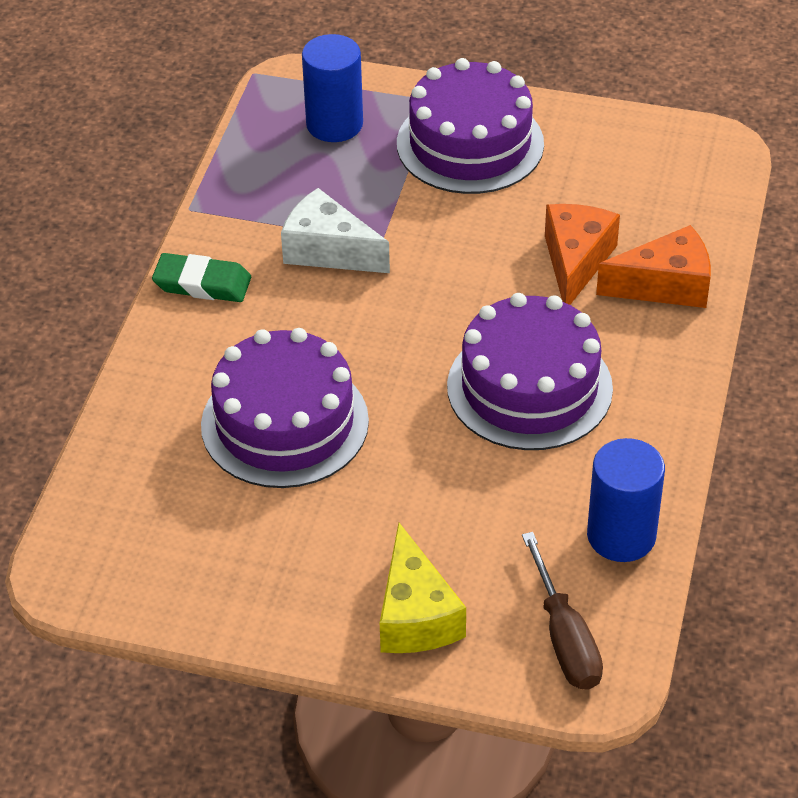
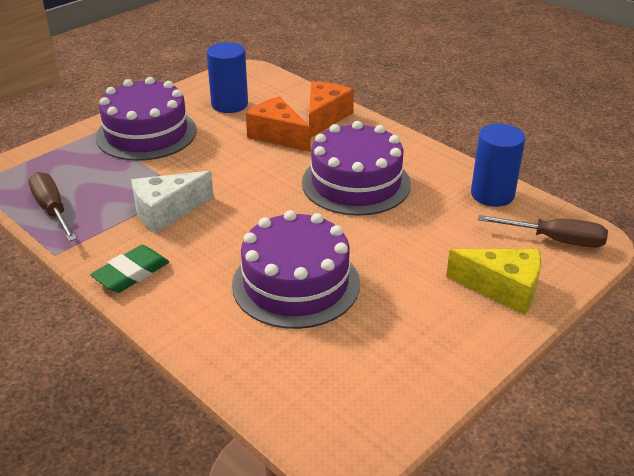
camera: 60 degrees left, 10 degrees down
(258, 160) = (52, 210): none -> brown screwdriver
(334, 124) = (64, 171): blue cylinder -> blue cylinder (229, 104)

